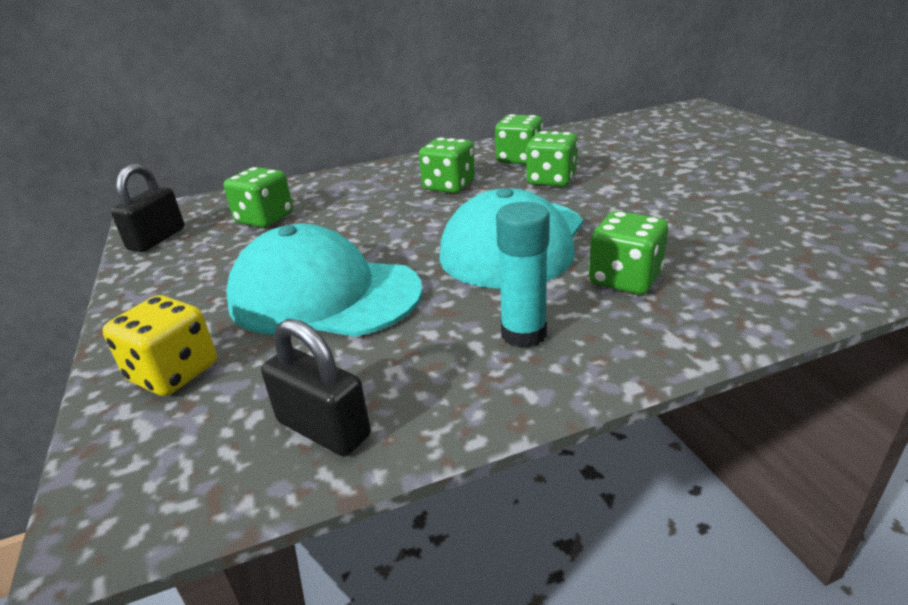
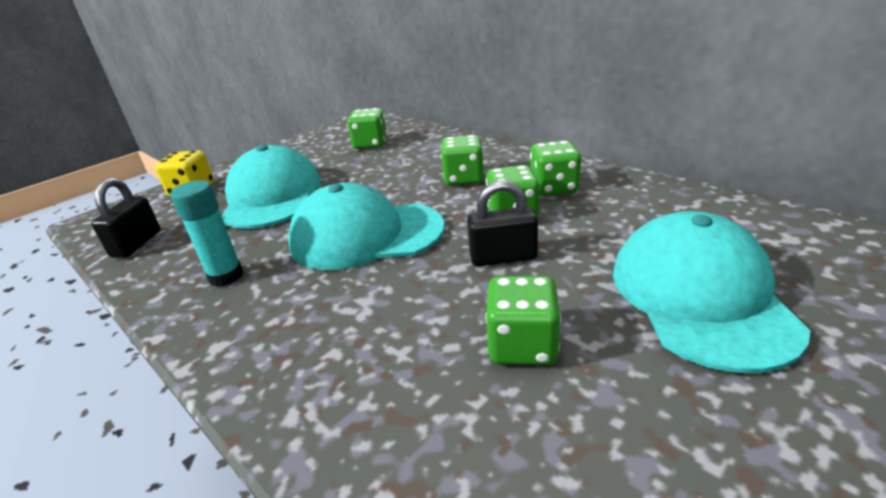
camera: 65 degrees right, 0 degrees up
(157, 239) = (331, 131): black padlock -> black padlock (503, 257)
(625, 279) = (314, 301): green dice -> green dice (522, 345)
(709, 153) = (700, 296): none -> turquoise cap

